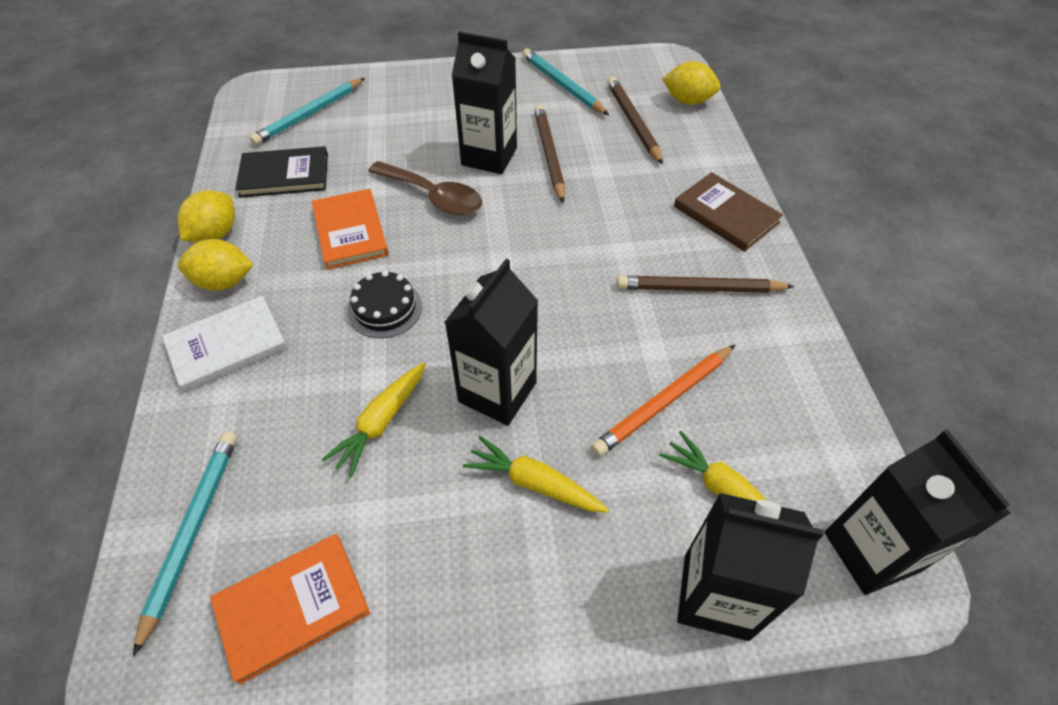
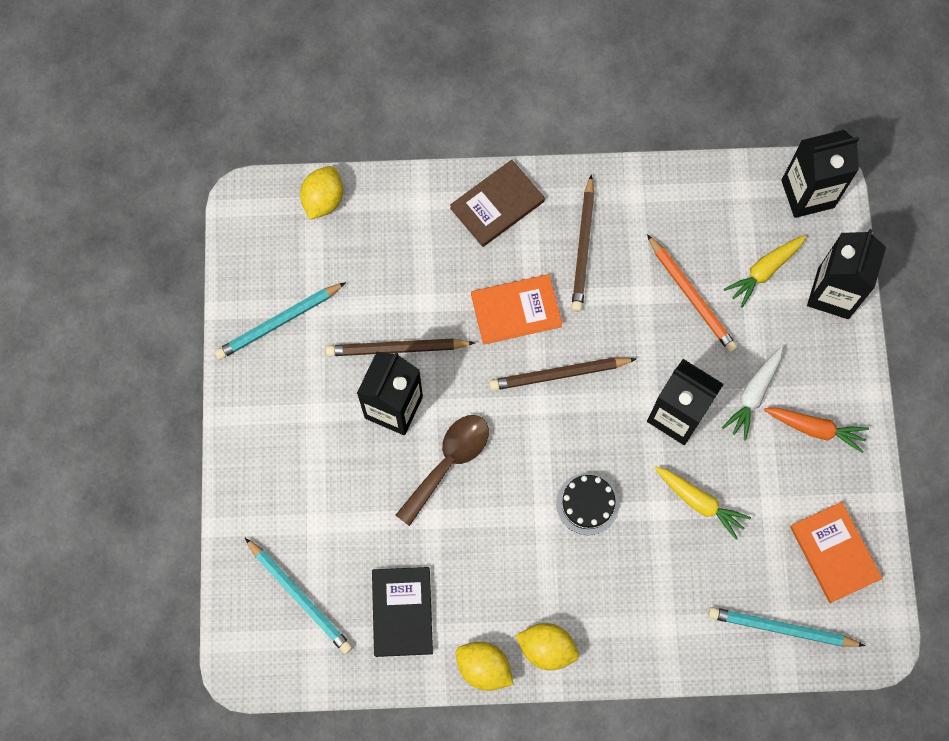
camera: 85 degrees left, 20 degrees up
(224, 282) = (546, 648): yellow lemon -> yellow lemon turned 75 degrees counterclockwise
(227, 346) = (619, 632): white book -> none
(350, 231) = (490, 539): orange book -> orange book (516, 310)
(489, 572) = (814, 428): none -> orange carrot
(535, 483) = (753, 394): yellow carrot -> white carrot
(633, 122) = (353, 261): brown pencil -> brown pencil (559, 374)

